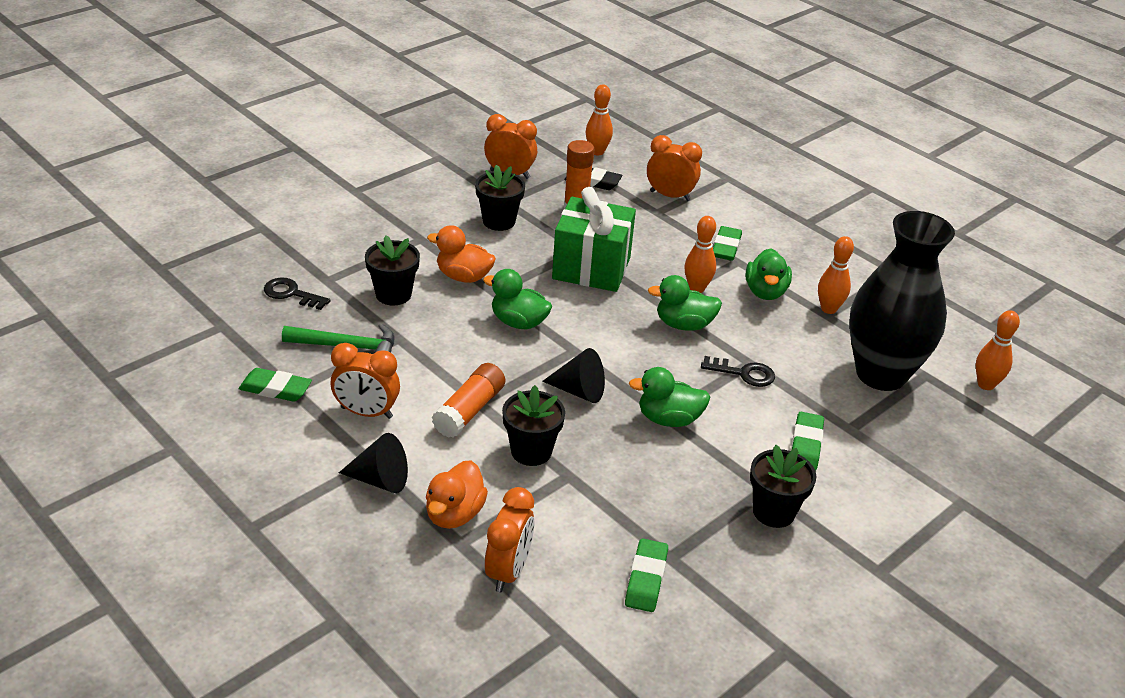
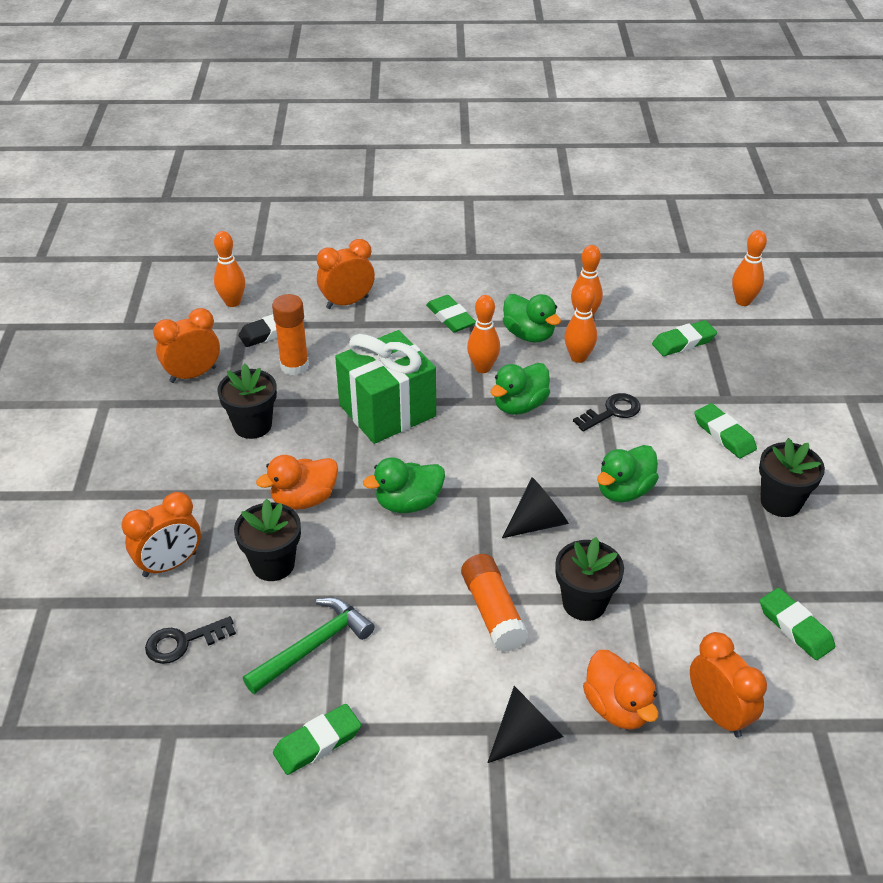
camera: 45 degrees left, 5 degrees up
(366, 413) = (423, 689): orange clock -> orange clock (170, 564)
(778, 328) = (578, 357): none -> orange bowling pin
(881, 374) = (683, 342): black vase -> green eraser

